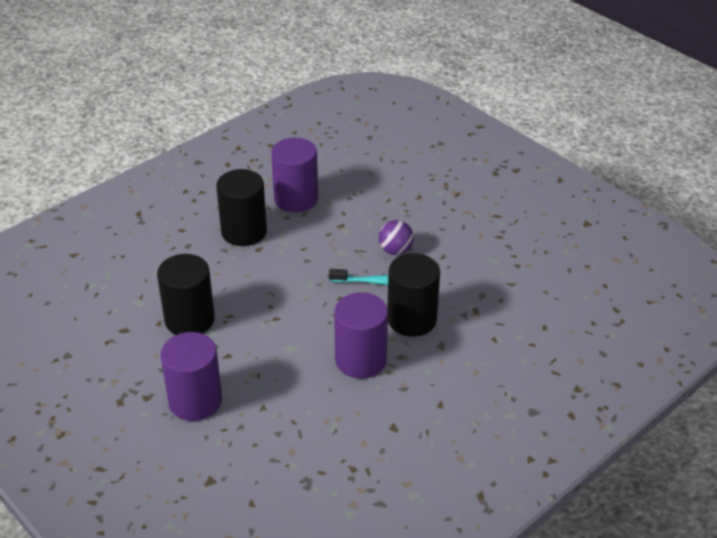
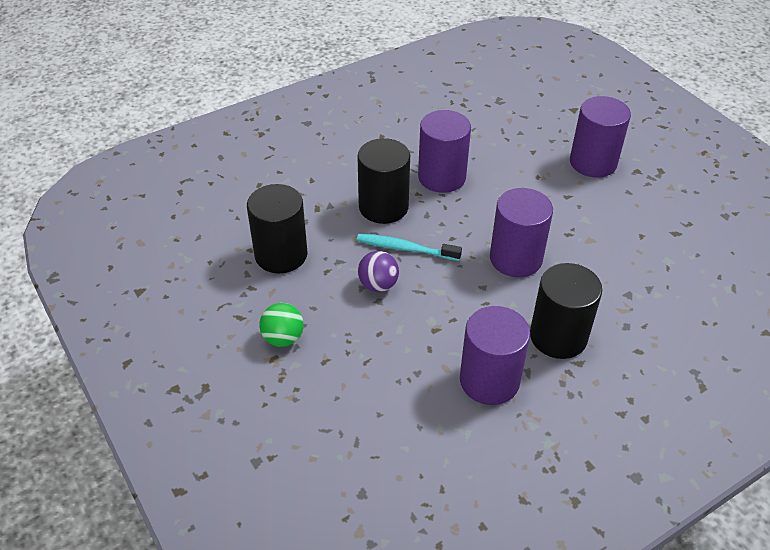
camera: 170 degrees left, 5 degrees up
(189, 320) = (609, 234): black cylinder -> black cylinder (281, 255)
(279, 286) = (515, 258): none -> purple cylinder
(456, 206) = (283, 338): none -> green ball

